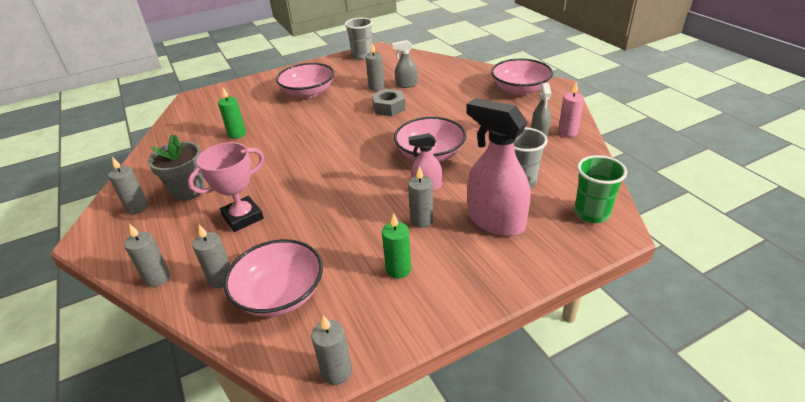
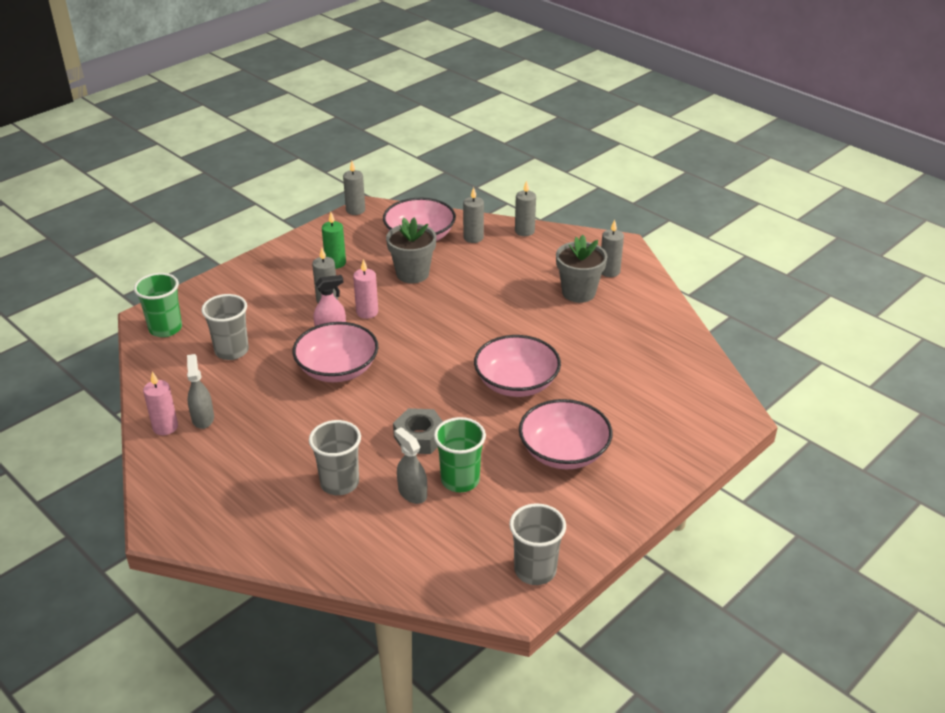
camera: 160 degrees right, 0 degrees up
(237, 134) = (598, 363): green candle -> none
(243, 217) = (498, 278): pink trophy -> none
(321, 238) = (412, 274): none -> grey flower pot
(376, 87) = (460, 480): grey candle -> green cup
(387, 200) = (367, 312): none -> pink candle
(406, 85) = (412, 493): grey spray bottle -> grey spray bottle turned 105 degrees counterclockwise
(447, 92) = (339, 483): none -> grey cup
(495, 221) = (258, 309): pink spray bottle -> none
(520, 89) = (222, 507): pink bowl -> pink bowl (516, 383)

